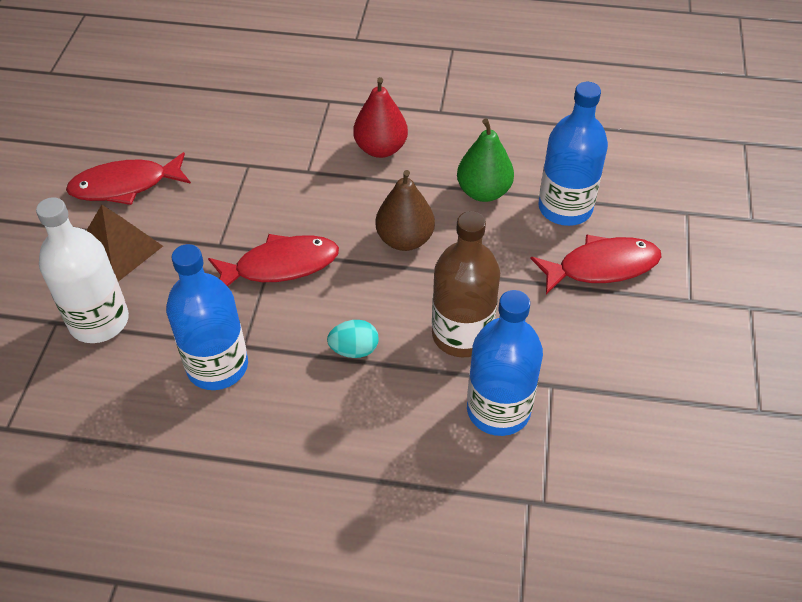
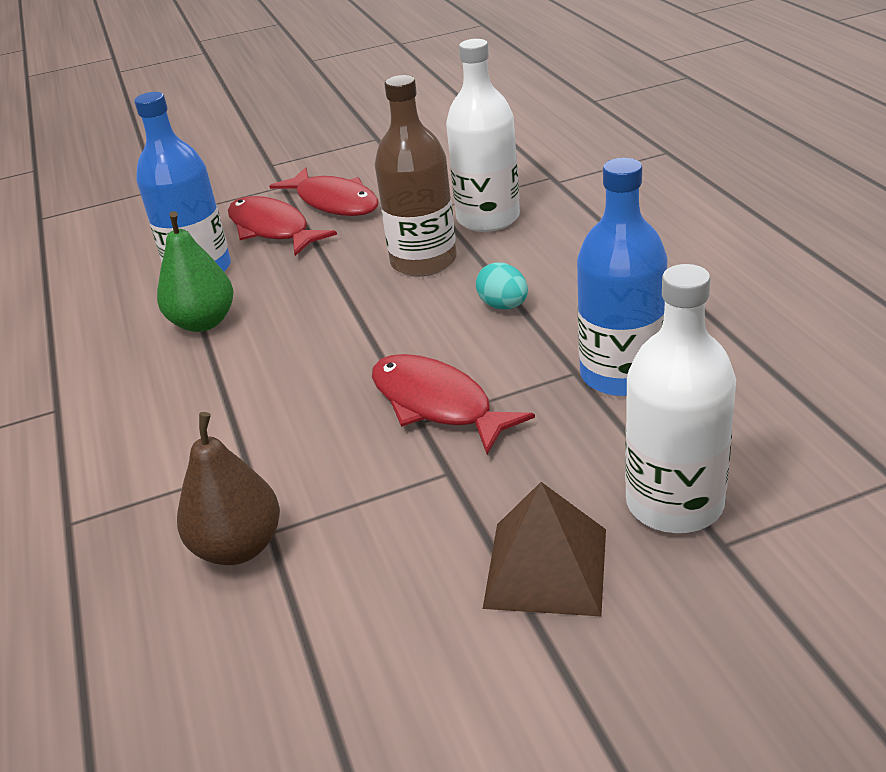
camera: 115 degrees left, 15 degrees down
(125, 185) = (412, 652): red fish -> red fish (334, 202)
(380, 149) = (163, 424): red pear -> none
(405, 239) = (320, 340): brown pear -> brown pear (239, 547)
(498, 410) = (488, 218): blue bottle -> white bottle

